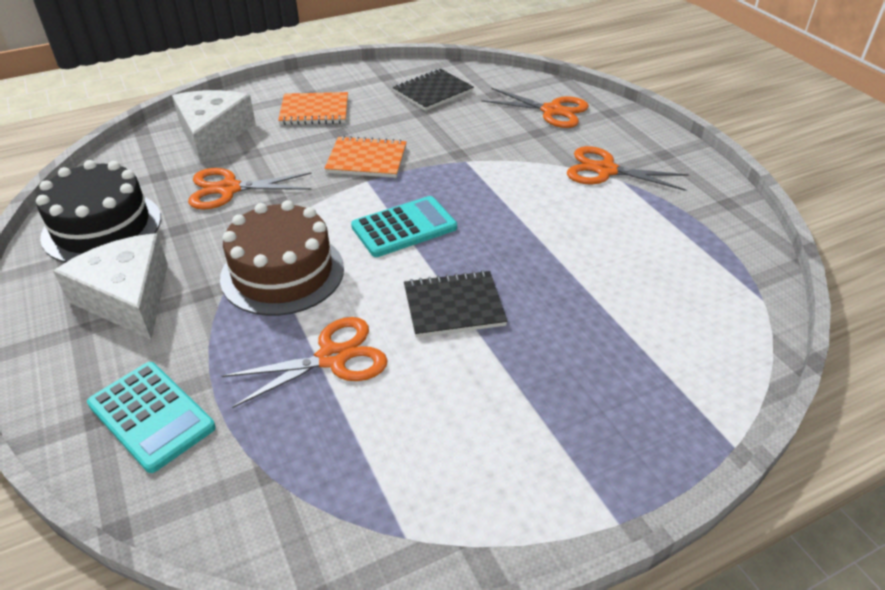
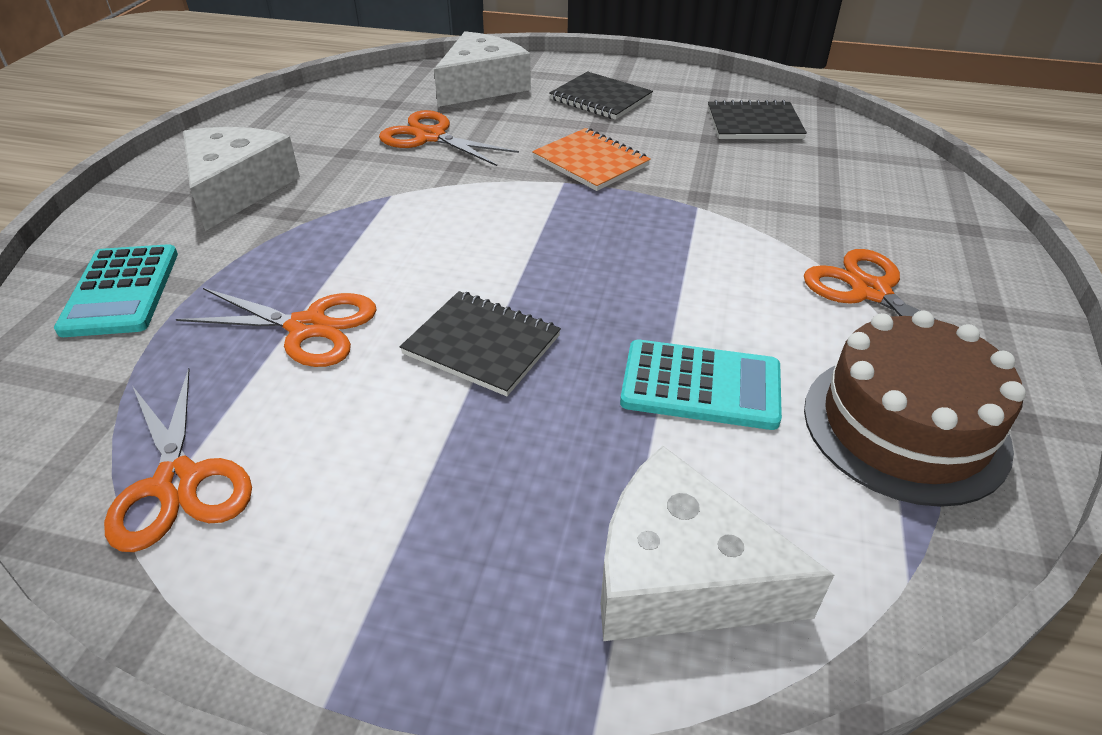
camera: 40 degrees right, 0 degrees up
(102, 227) = (296, 126): black cake -> none
(282, 272) = (374, 228): brown cake -> brown cake (905, 426)
(314, 111) = (600, 98): orange notebook -> black notebook
(404, 227) = (539, 242): turquoise calculator -> turquoise calculator (700, 385)
(551, 111) = (883, 196): orange scissors -> orange scissors (178, 482)
(686, 357) = (680, 576): none -> white cheese

